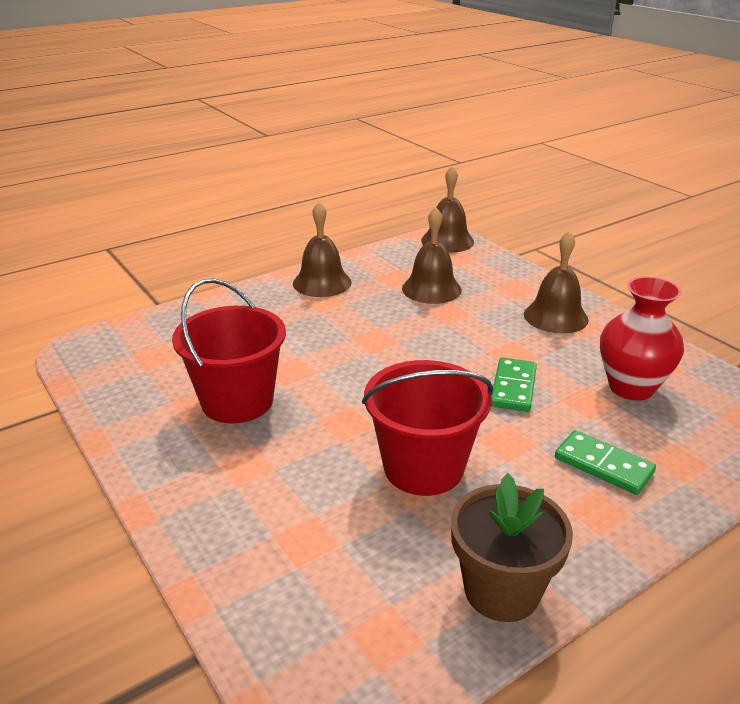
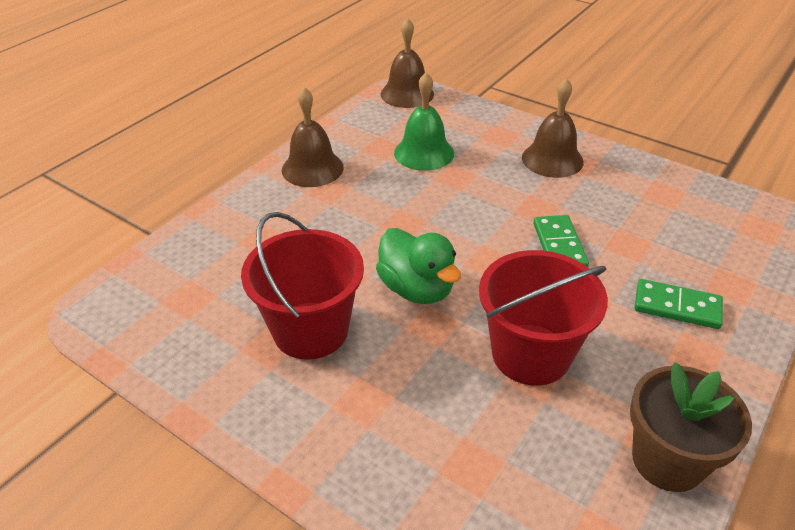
camera: 20 degrees left, 10 degrees up
(351, 392) = (416, 289): none -> green duck
(431, 289) = (424, 153): brown bell -> green bell
(631, 387) = (655, 220): red vase -> none

